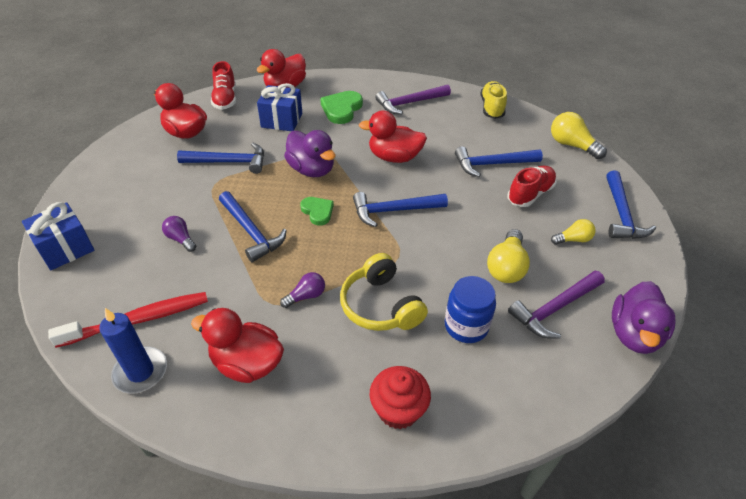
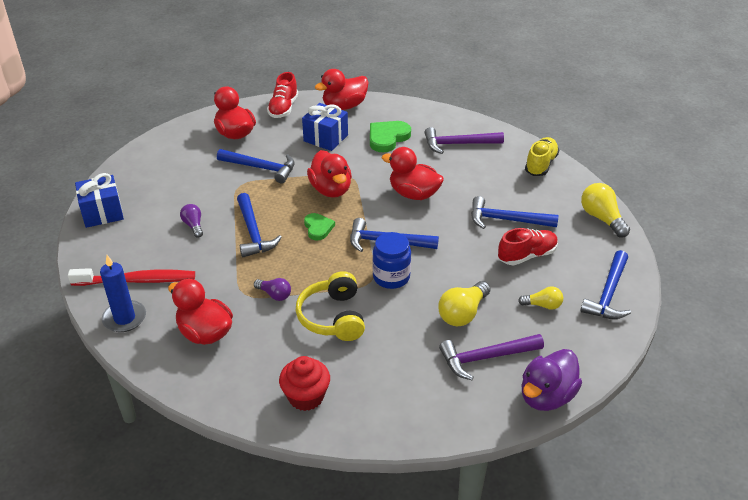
camera: 20 degrees right, 5 degrees down
(306, 296) = (274, 294): purple light bulb -> purple light bulb turned 45 degrees clockwise
(311, 170) = (331, 190): purple duck -> red duck
(466, 326) = (397, 351): blue jar -> blue jar (391, 277)

